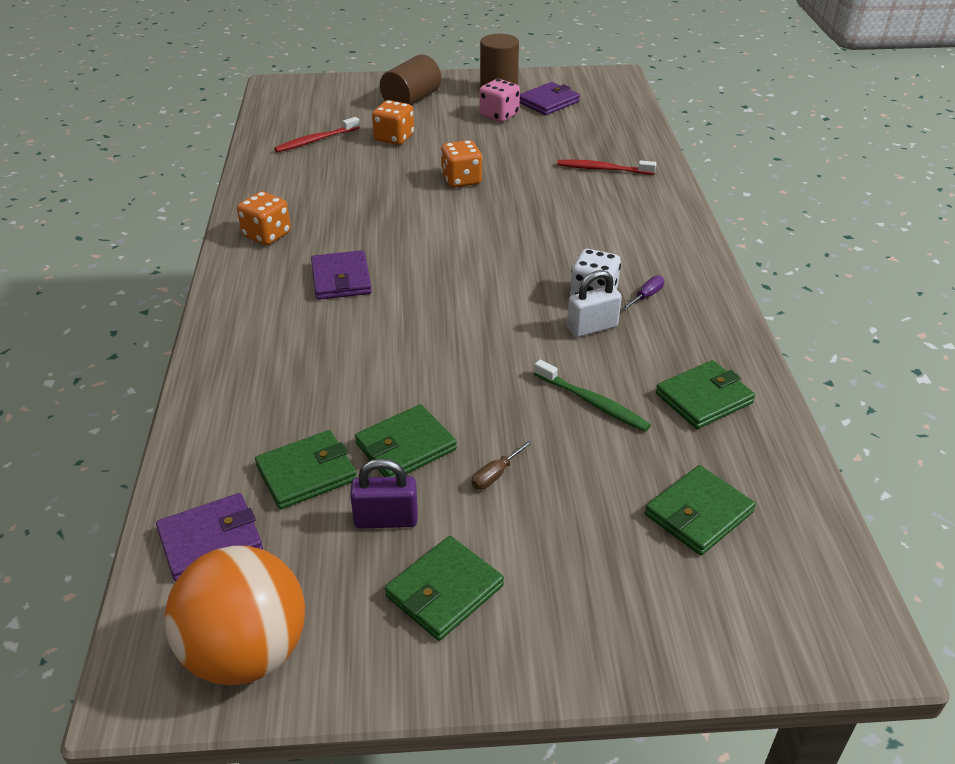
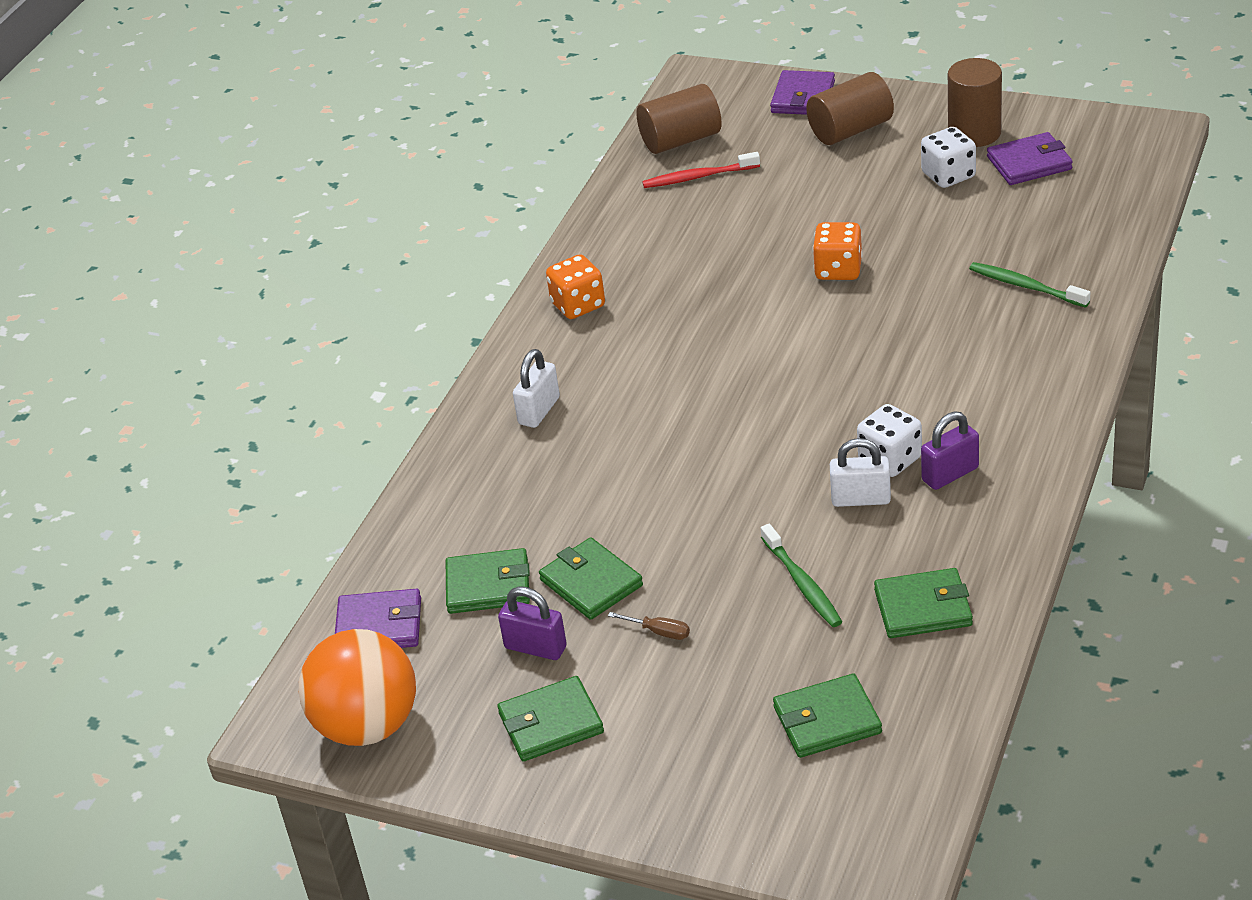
camera: 30 degrees right, 0 degrees up
(275, 317) = (539, 411): none -> white padlock
(288, 121) = (681, 140): none -> brown cylinder
(341, 279) = (628, 379): purple wallet -> purple wallet (803, 97)
(394, 138) = (794, 189): orange dice -> none
(405, 446) = (591, 583): green wallet -> green wallet turned 60 degrees clockwise
(496, 474) = (659, 632): brown screwdriver -> brown screwdriver turned 135 degrees counterclockwise
(499, 115) = (948, 175): pink dice -> white dice
(603, 169) = (1026, 286): red toothbrush -> green toothbrush
(646, 296) = (950, 474): purple screwdriver -> purple padlock

